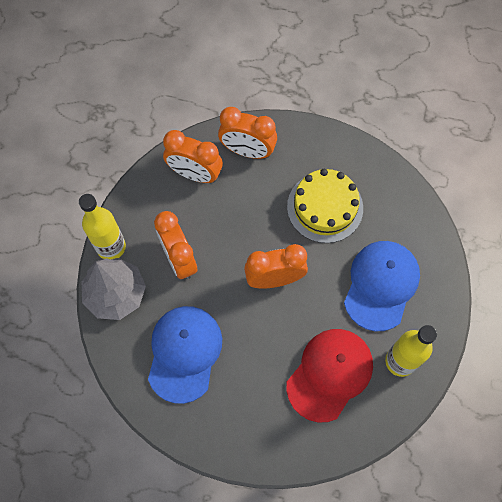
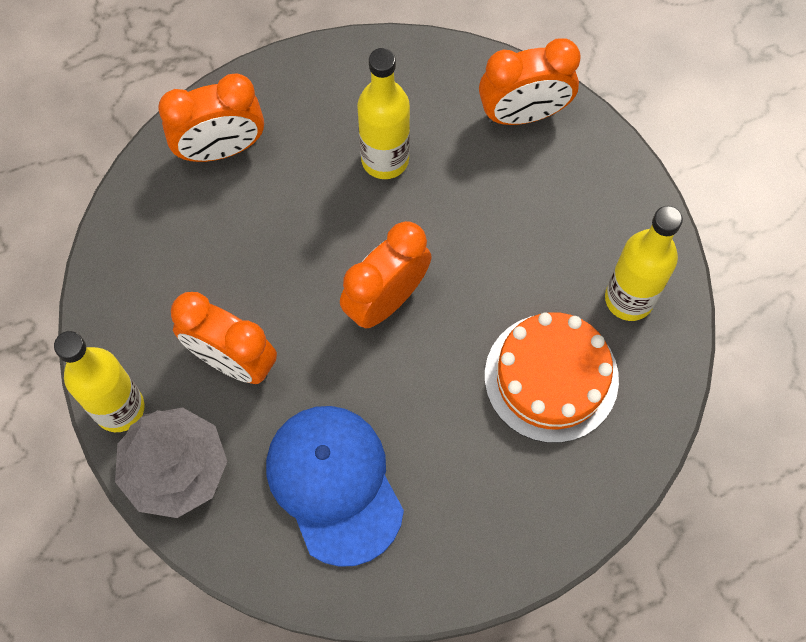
camera: 35 degrees left, 0 degrees up
(195, 174) = (168, 228): orange clock -> orange clock (523, 113)
(325, 207) = (385, 159): yellow cake -> yellow bottle
(330, 374) = (551, 377): red cap -> orange cake
(381, 285) = (534, 215): blue cap -> none

